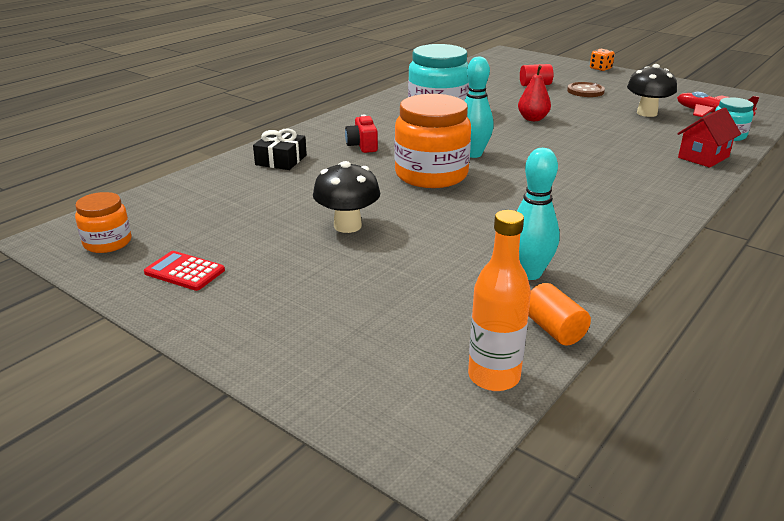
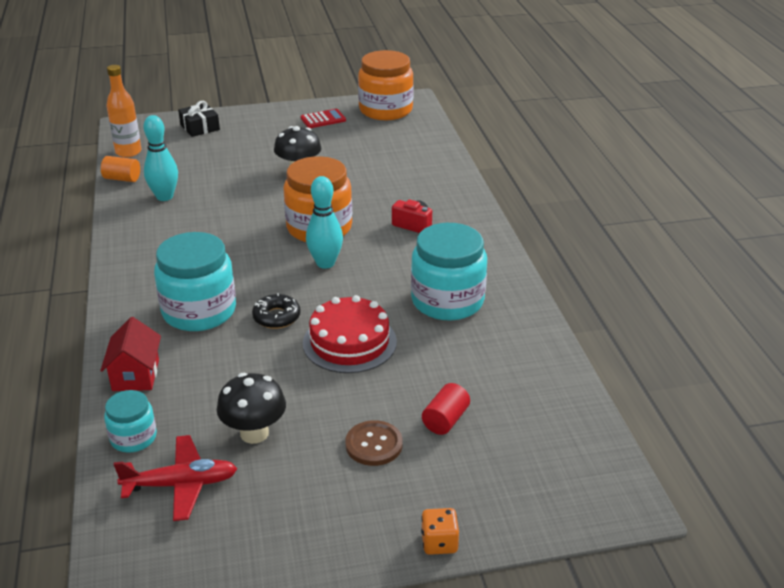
camera: 130 degrees right, 5 degrees up
(107, 242) = (385, 110): orange jar -> orange jar, size x1.88
(281, 160) = (431, 185): black gift -> black gift (200, 127)
(532, 119) = (349, 342): red pear -> red cake
(560, 144) = (276, 317): none -> black donut
(615, 168) = (199, 311): none -> turquoise jar

